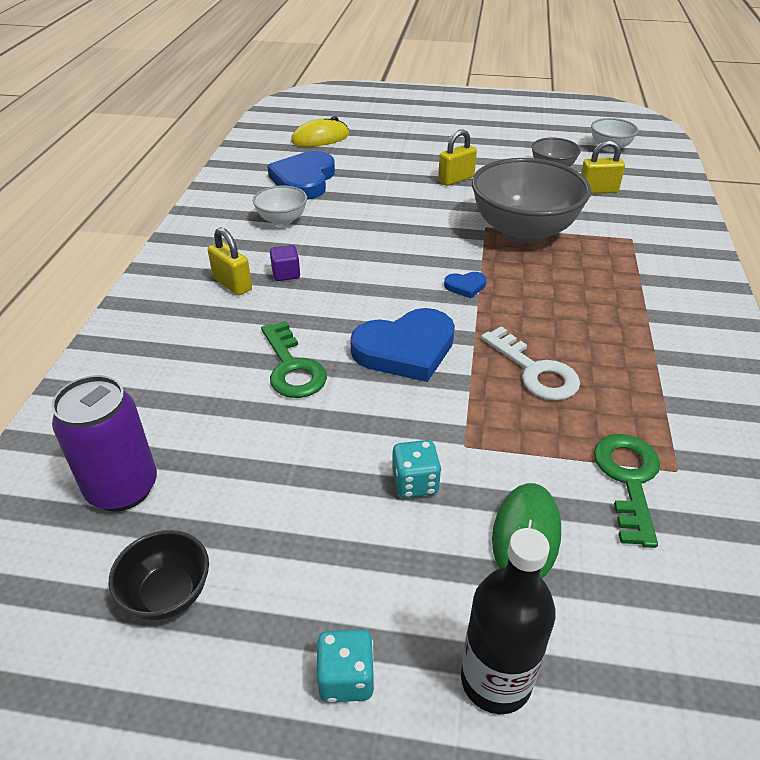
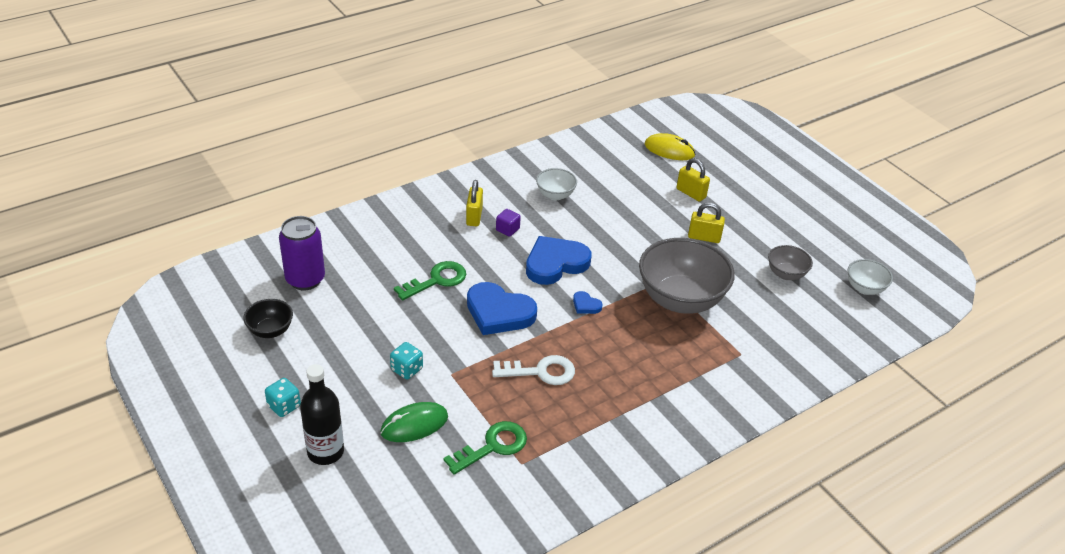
camera: 45 degrees right, 0 degrees up
(292, 367) = (436, 280): green key -> green key turned 150 degrees counterclockwise
(304, 180) = (609, 176): blue heart -> blue heart (555, 263)
(535, 371) = (540, 372): white key -> white key turned 105 degrees counterclockwise
(598, 190) = (786, 310): yellow padlock -> yellow padlock (691, 193)

